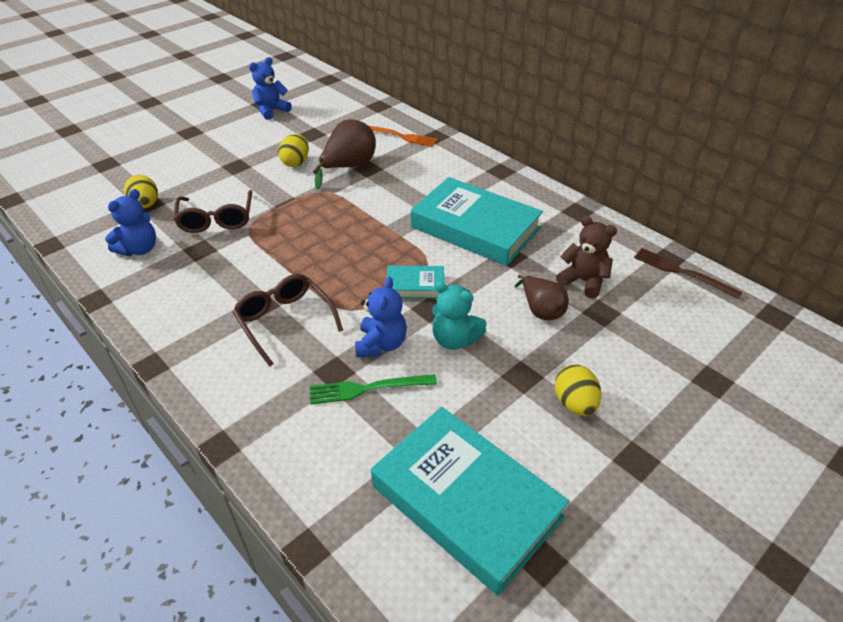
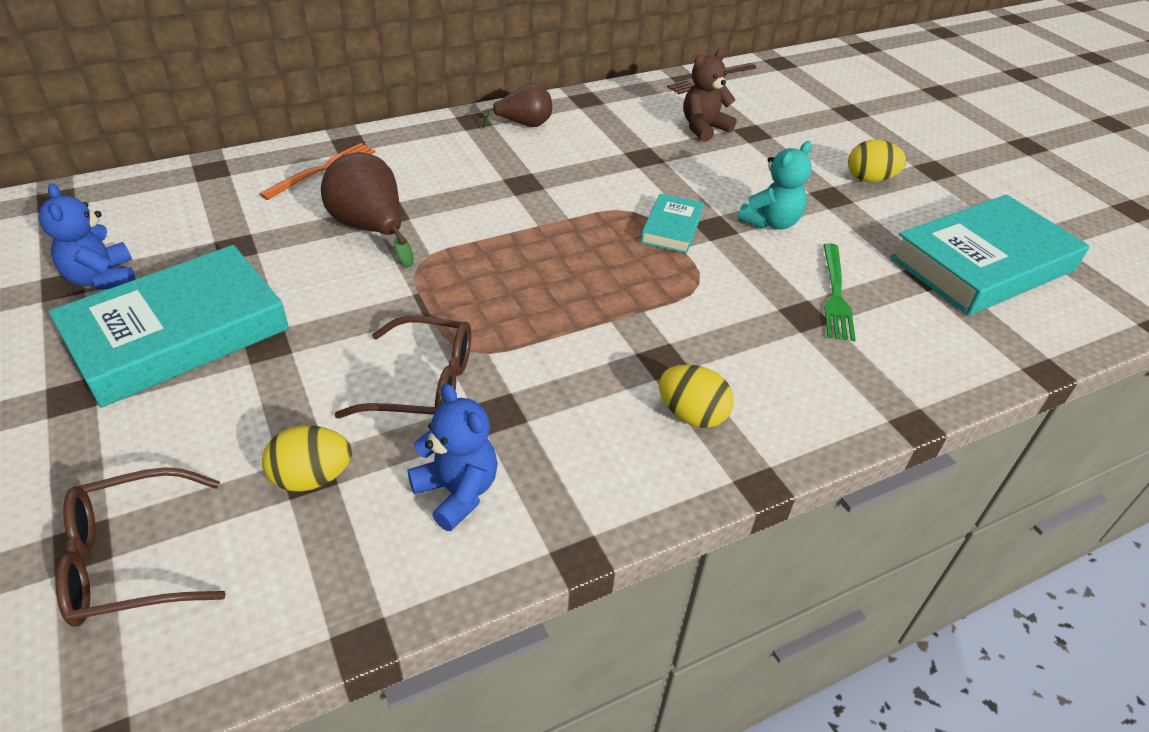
camera: 75 degrees left, 0 degrees up
(284, 321) = (704, 342): brown glasses -> brown glasses (131, 561)
(295, 162) = (313, 276): yellow egg -> yellow egg (691, 415)
(381, 344) = (767, 272): blue teddy bear -> none
(475, 227) = (581, 164): turquoise book -> turquoise book (177, 333)
(541, 310) = (739, 162): brown pear -> brown pear (524, 125)

